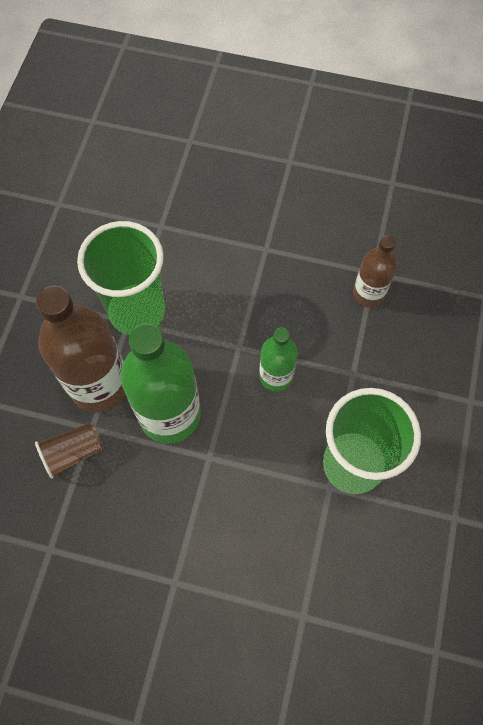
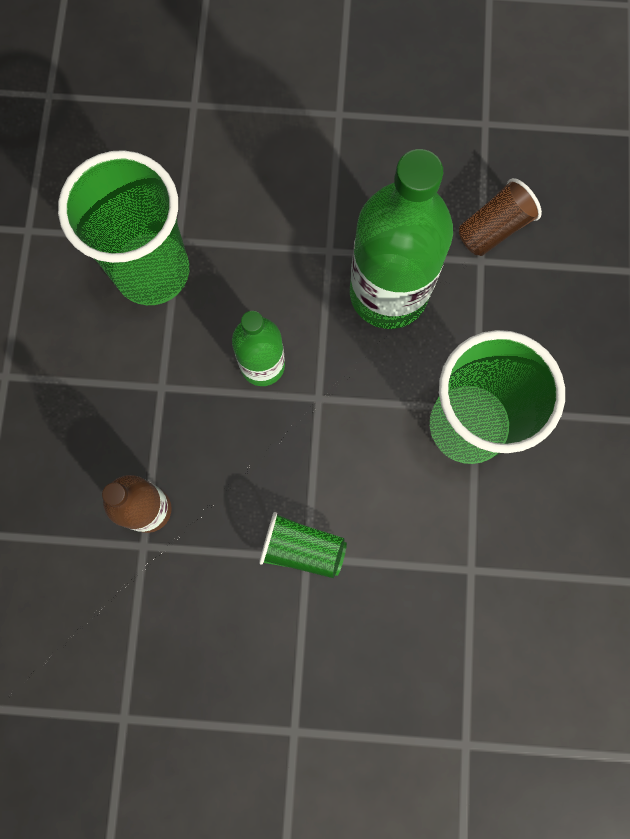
camera: 170 degrees right, 10 degrees up
(99, 384) = (488, 316): brown bottle -> none
(268, 255) = (302, 548): none -> green cup

